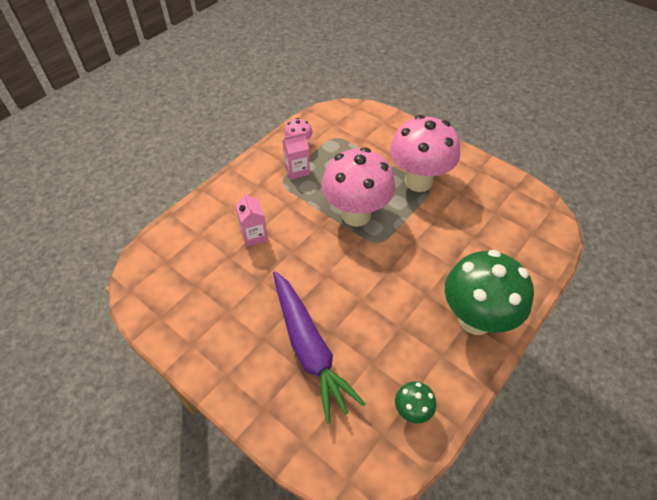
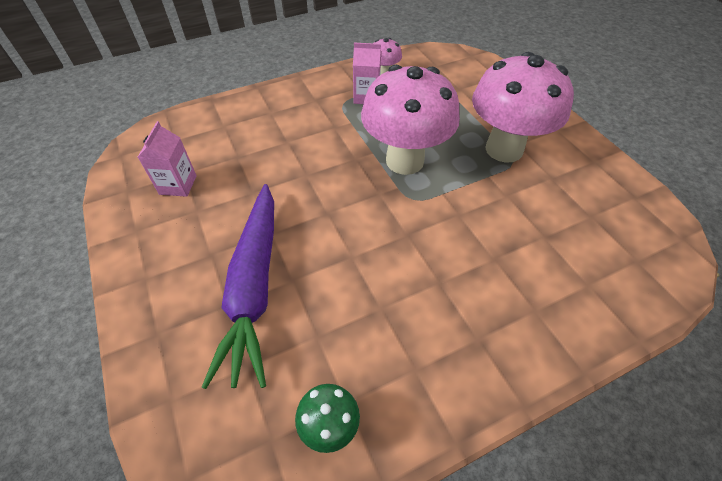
camera: 25 degrees right, 0 degrees up
(254, 235) = (278, 145): pink carton -> pink carton (178, 185)
(475, 319) = (490, 341): green mushroom -> none

